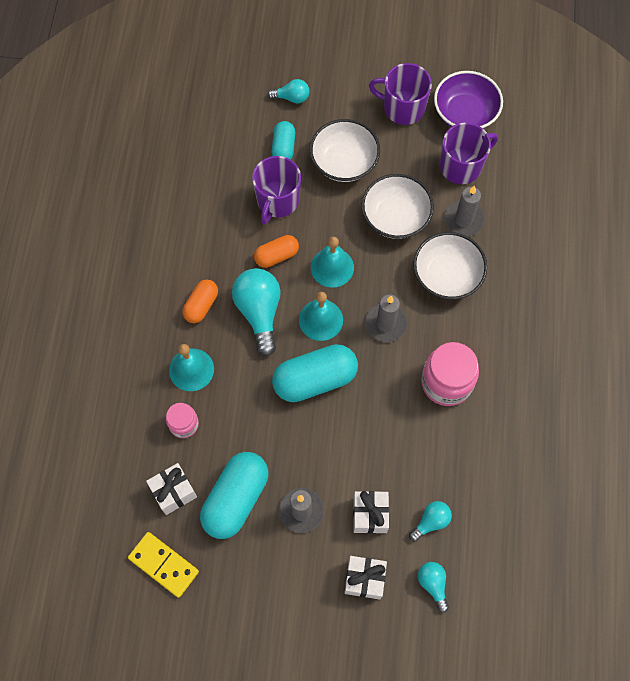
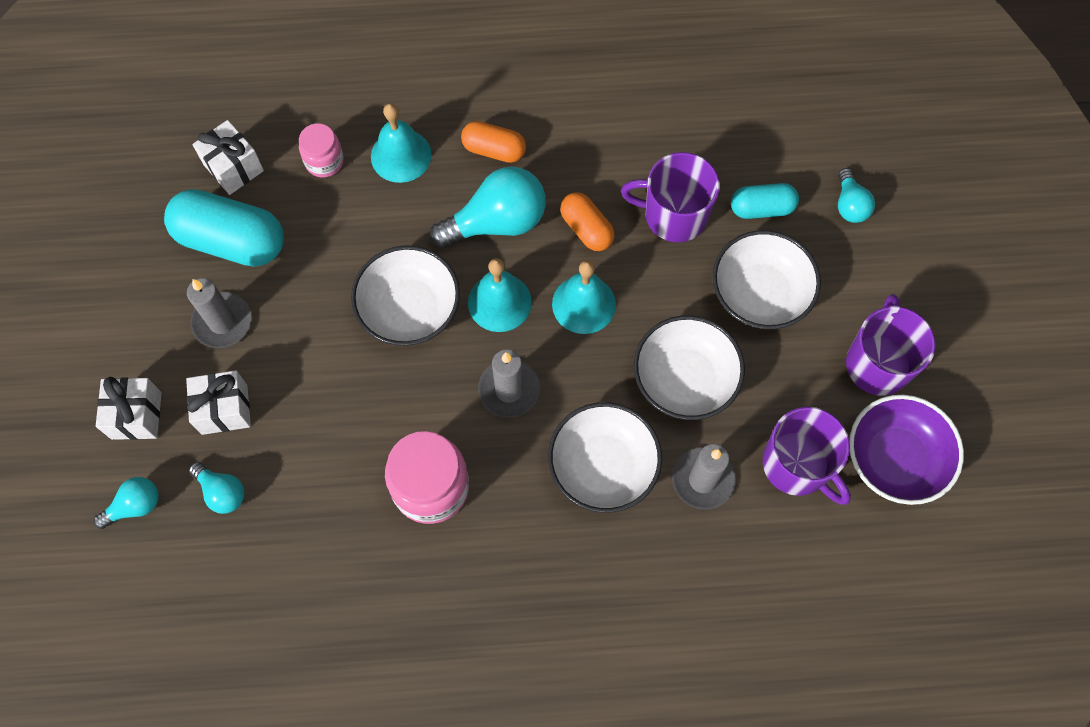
camera: 80 degrees right, 0 degrees up
(164, 564) = (140, 175): yellow domino -> none
(315, 379) = (409, 309): turquoise capsule -> white bowl

